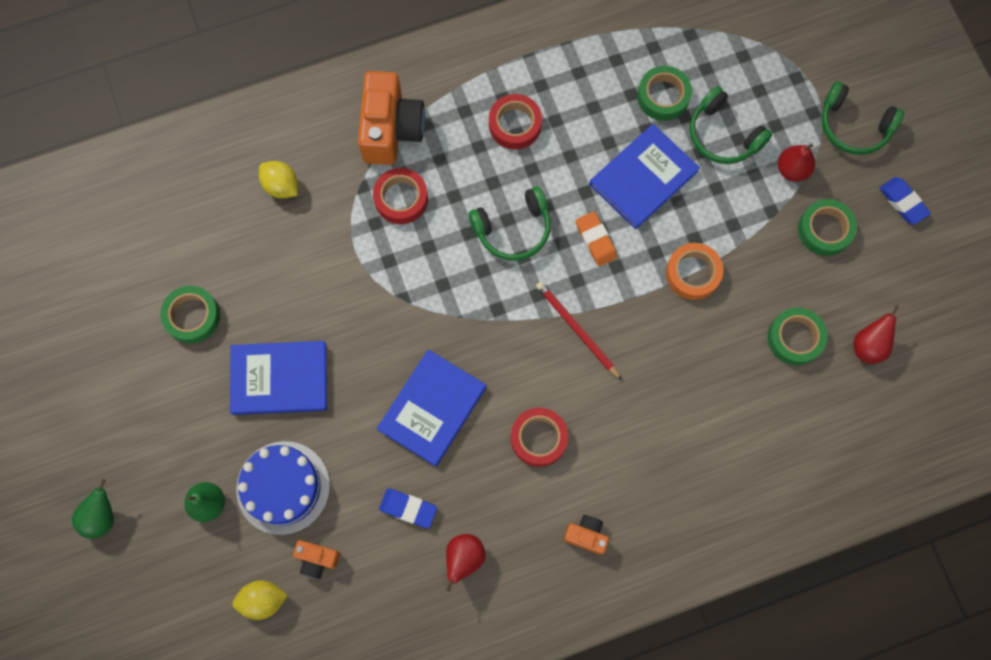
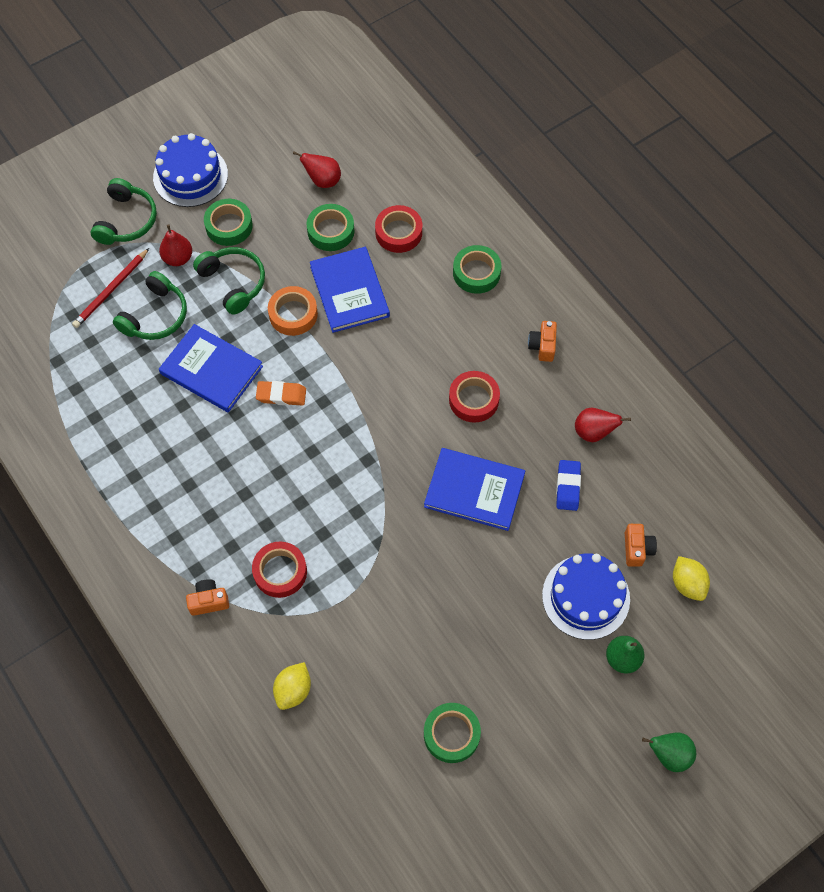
camera: 105 degrees left, 10 degrees down
(279, 379) = (488, 631): blue book -> blue book (349, 291)
(391, 129) = (209, 601): orange camera -> orange camera, size x0.48
(513, 229) = (287, 465): green headphones -> green headphones (233, 283)
(515, 125) = (180, 489): red tape -> red tape (398, 232)
(577, 329) = (368, 392): red pencil -> red pencil (111, 290)
(595, 240) = (281, 395): orange eraser -> orange eraser turned 45 degrees clockwise
(663, 96) = (126, 370): green tape -> green tape (476, 273)
(903, 202) = (190, 176): blue eraser -> blue cake

